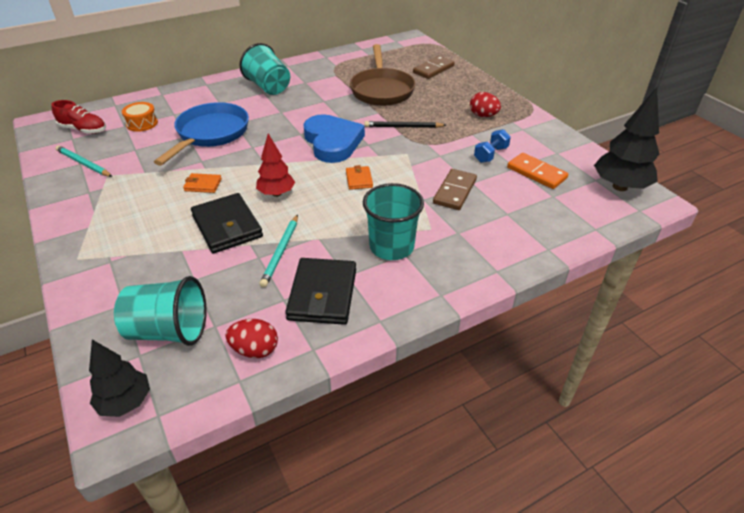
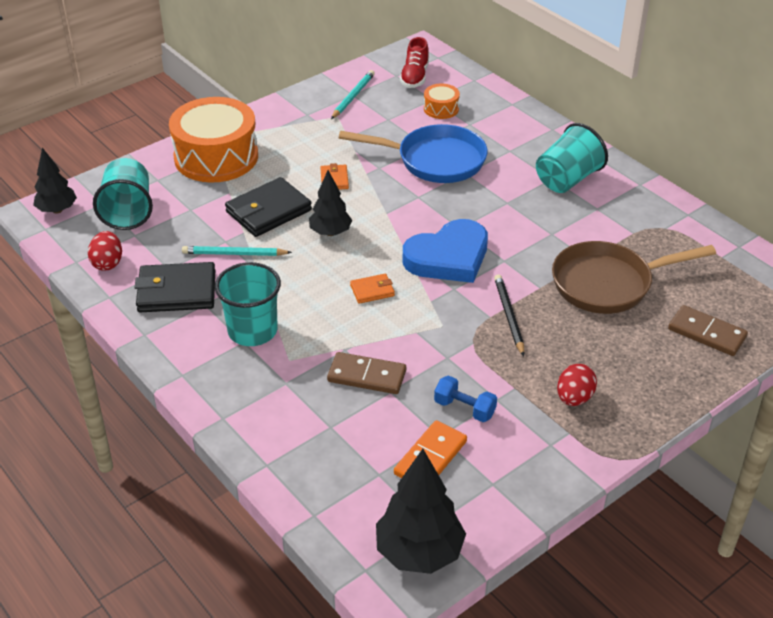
camera: 80 degrees right, 0 degrees up
(114, 256) = (216, 157): none -> orange drum
(276, 193) = (330, 232): red tree -> black tree

